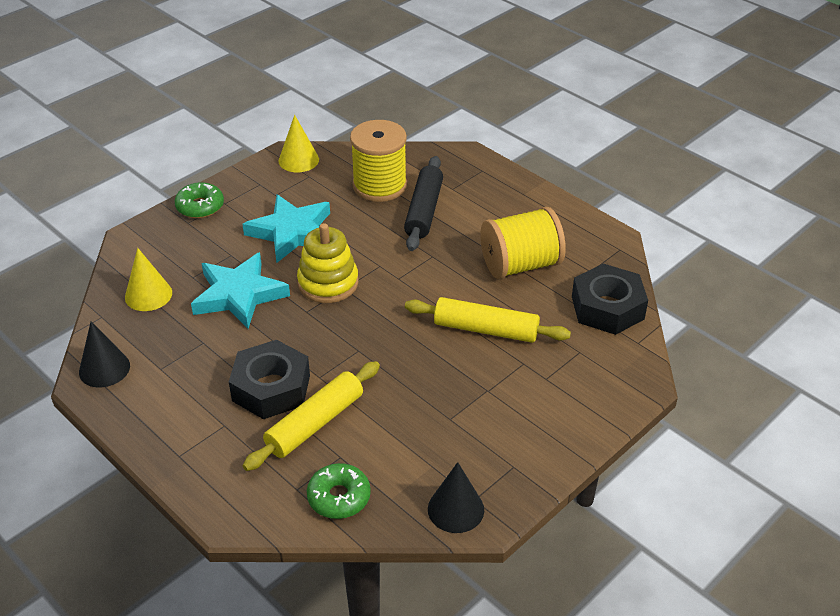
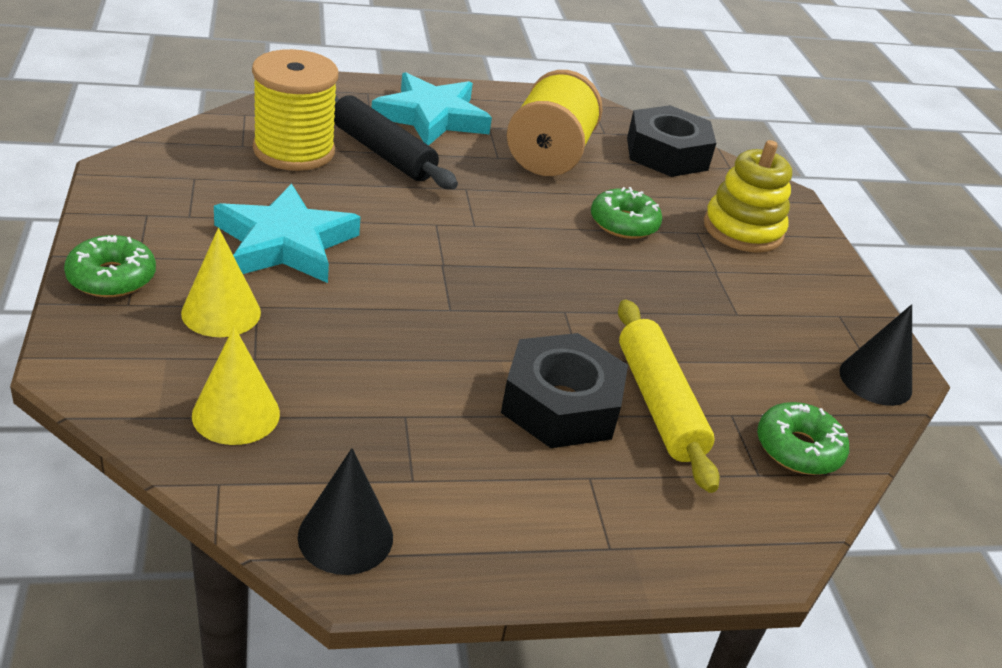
camera: 60 degrees left, 5 degrees down
(239, 295) = (349, 340): turquoise star -> turquoise star (432, 117)
(298, 160) = (149, 167): yellow cone -> yellow cone (221, 312)
(328, 283) = (419, 269): yellow stacking toy -> yellow stacking toy (743, 230)
(486, 329) = (624, 223): yellow rolling pin -> green donut

